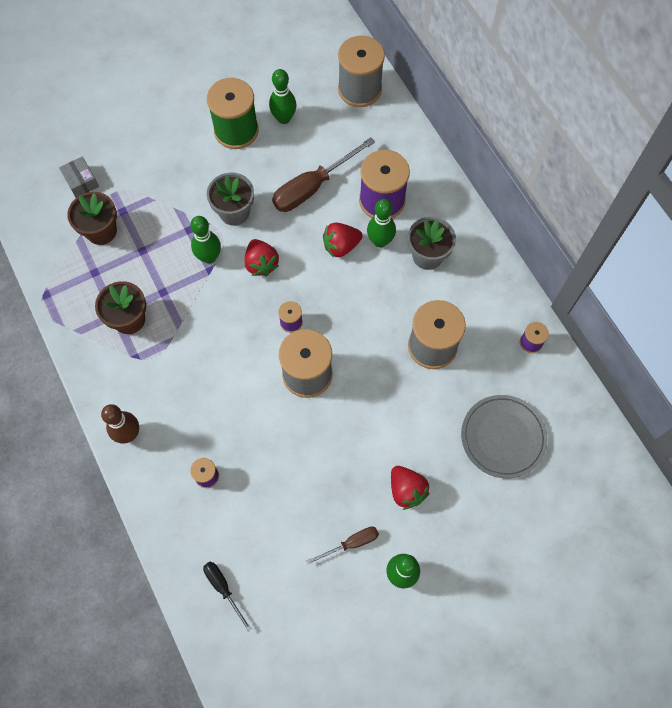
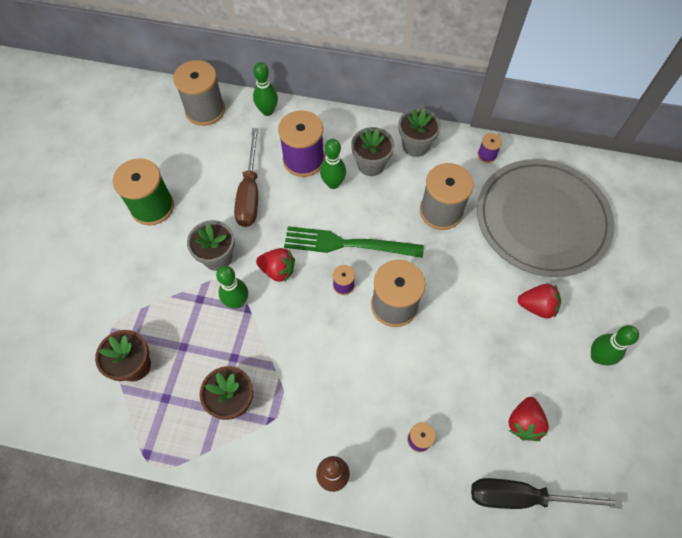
camera: 50 degrees left, 5 degrees down
(81, 181) = (74, 348): grey box -> none
(223, 588) = (523, 496): black screwdriver -> black screwdriver, size x1.87
(284, 118) = (176, 170): green bowling pin -> green bowling pin (267, 111)
(332, 296) = (347, 244): none -> green fork
(341, 246) = (314, 209): red strawberry -> red strawberry (523, 423)
(351, 543) = (551, 374): brown screwdriver -> none
(482, 276) = (415, 146): none -> grey flower pot
(503, 437) = (542, 220): grey plate -> grey plate, size x1.83

